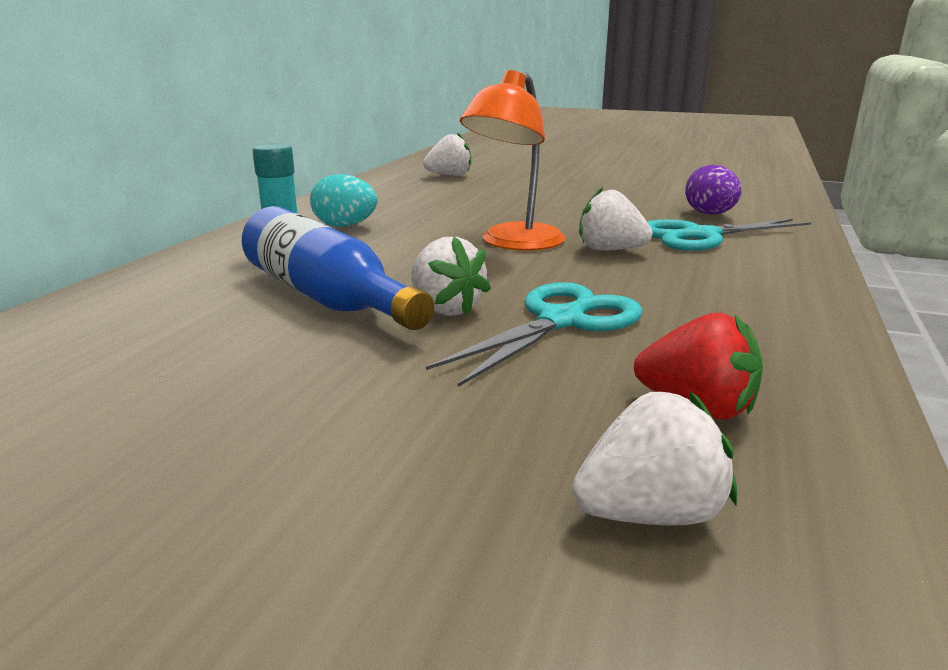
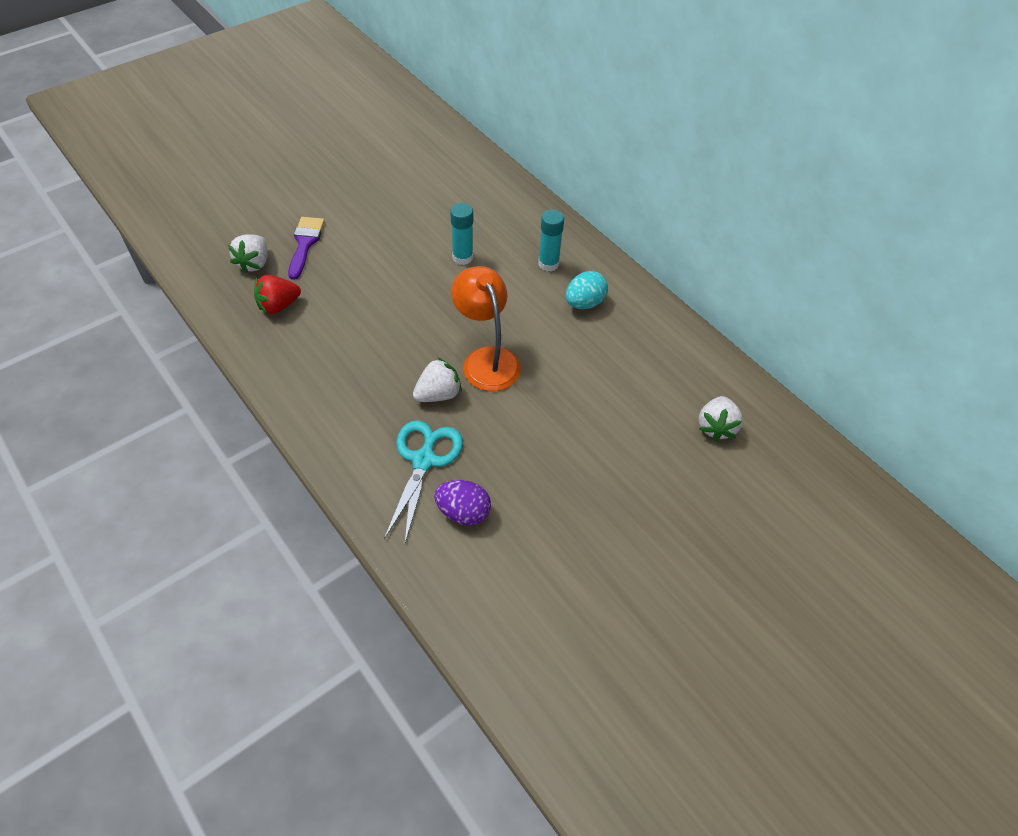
camera: 120 degrees right, 30 degrees up
(327, 298) = (462, 257): blue bottle -> turquoise glue stick
(445, 309) = (416, 287): white strawberry -> none
(471, 465) = (305, 243): none -> purple brush
(561, 321) = (369, 315): turquoise scissors -> none

